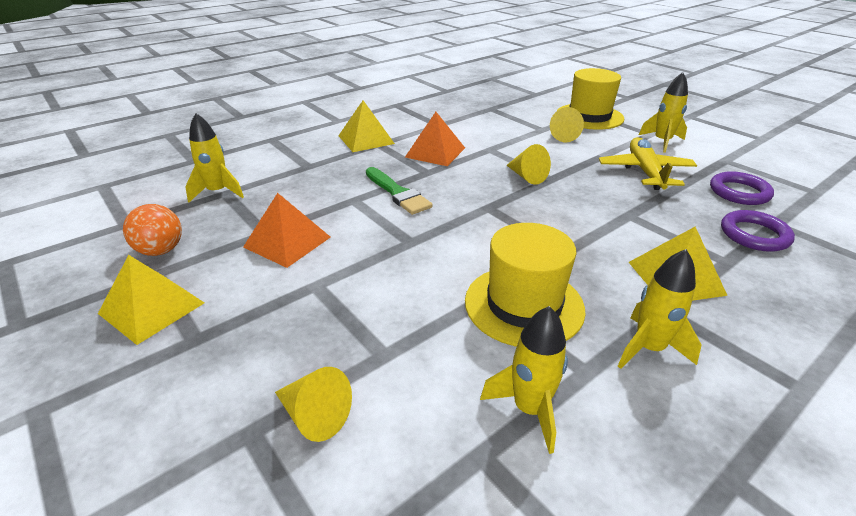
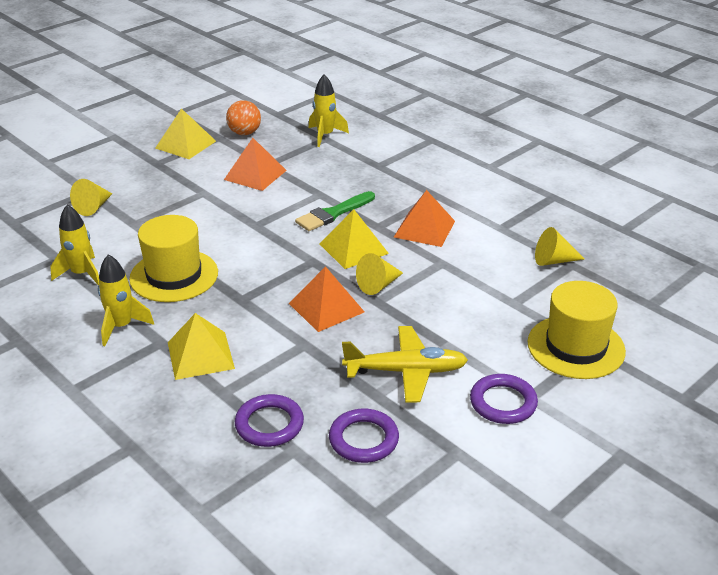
camera: 85 degrees right, 0 degrees up
(366, 139) = (445, 187): yellow pyramid -> yellow pyramid (353, 248)
(562, 136) = (496, 317): yellow cone -> yellow cone (553, 261)
(567, 202) = (326, 307): none -> orange pyramid
(662, 142) = (503, 403): yellow rocket -> purple ring

